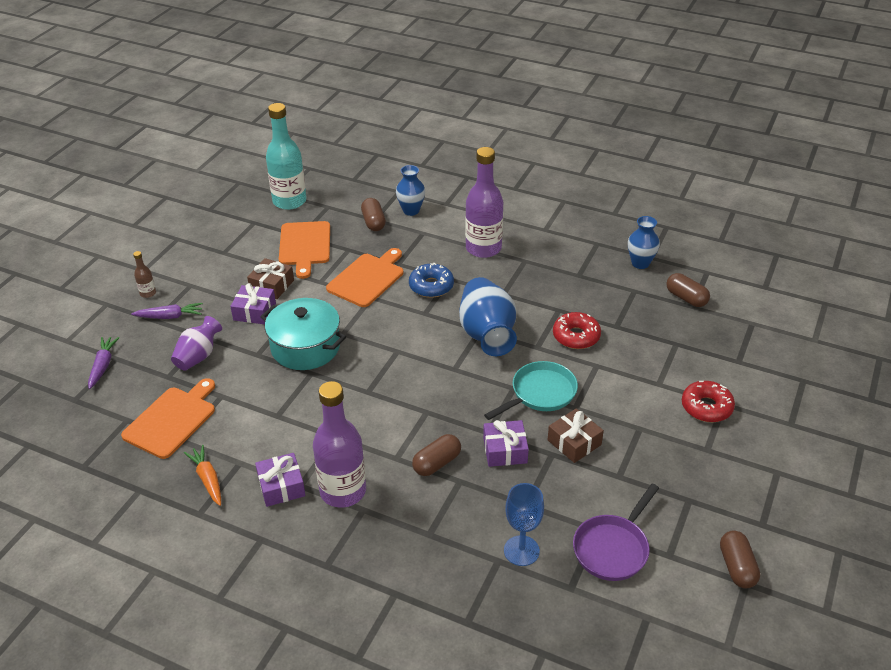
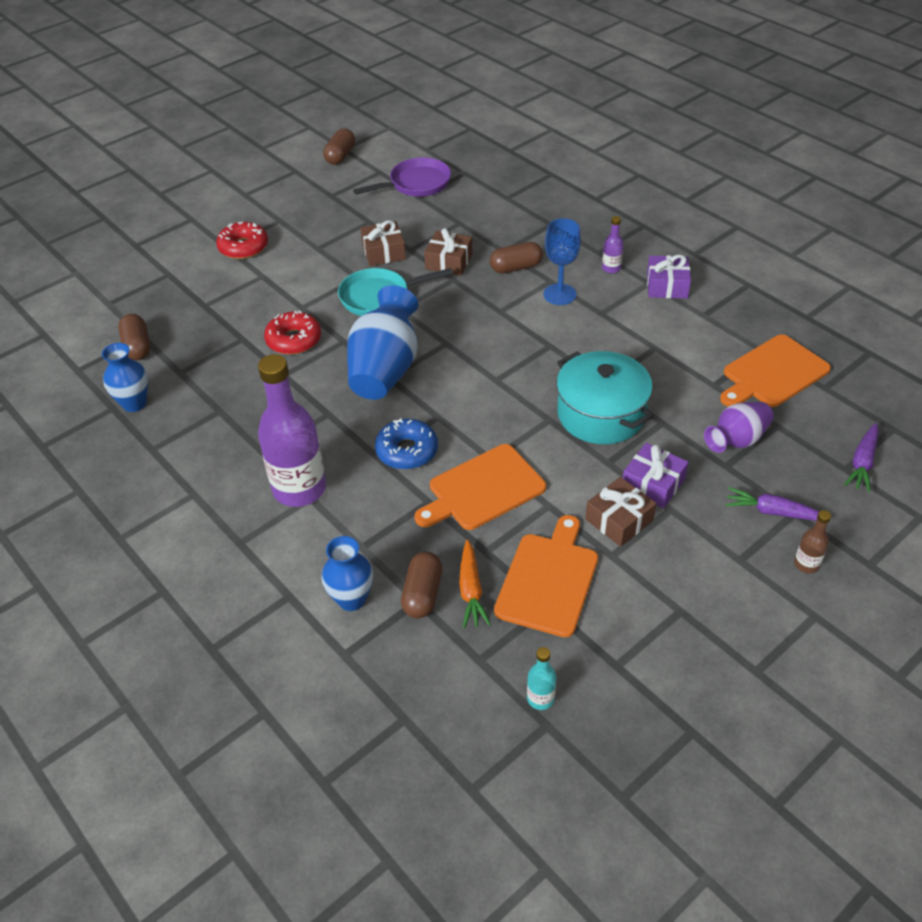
camera: 155 degrees left, 5 degrees up
(207, 479) = (738, 309): orange carrot -> orange carrot (471, 590)
(289, 201) = (540, 698): turquoise bottle -> turquoise bottle, size x0.43
(343, 491) = (611, 268): purple bottle -> purple bottle, size x0.43
(505, 450) = (449, 261): purple gift -> brown gift
(521, 551) = (485, 198): blue goblet -> blue goblet (559, 294)

